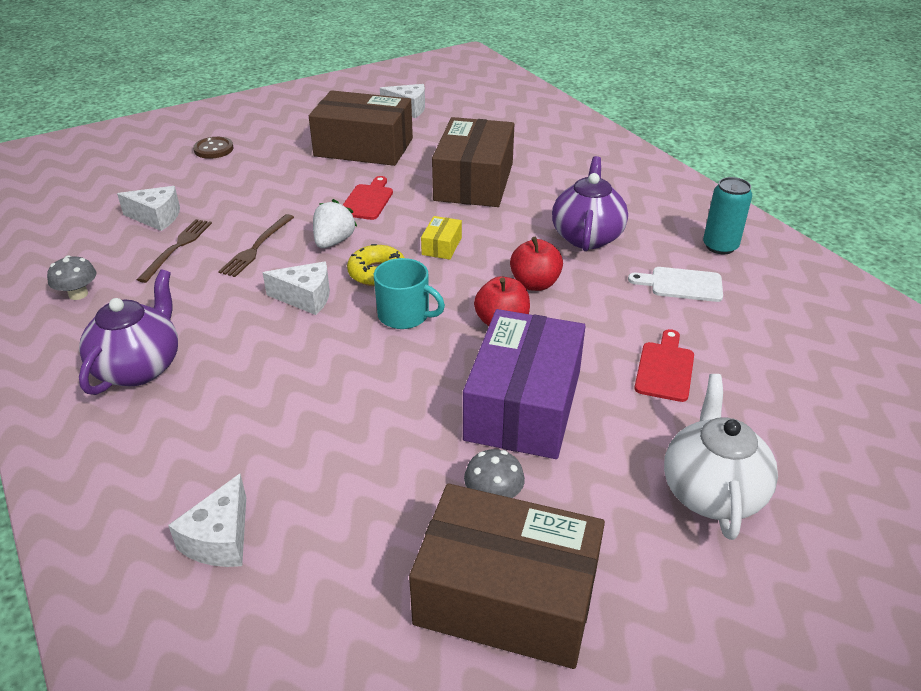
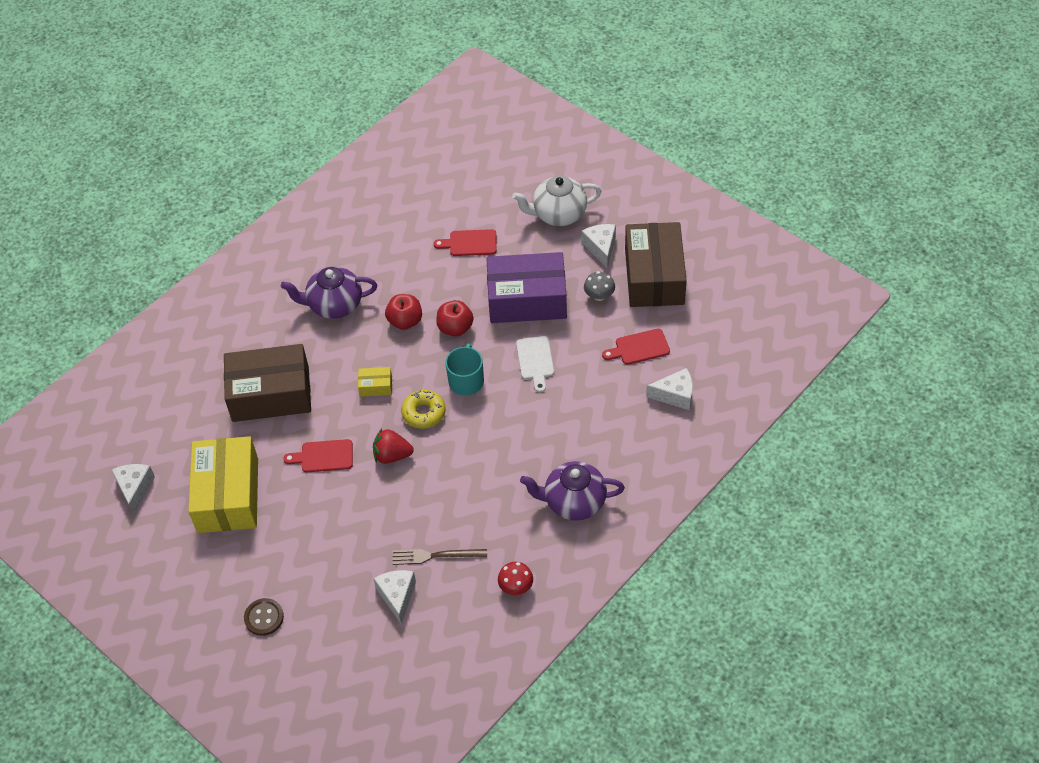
camera: 105 degrees left, 15 degrees up
(78, 294) = (516, 587): grey mushroom -> red mushroom
(257, 247) = (416, 502): brown fork -> none
(306, 298) = (468, 443): white cheese -> white cheese (601, 248)
(333, 242) = (392, 455): white strawberry -> red strawberry
(350, 519) = (639, 348): none -> red cutting board
(364, 147) = (228, 495): brown box -> yellow box
(681, 284) = (379, 246): white cutting board -> white cutting board (535, 361)
(720, 246) = (324, 231): turquoise can -> none

